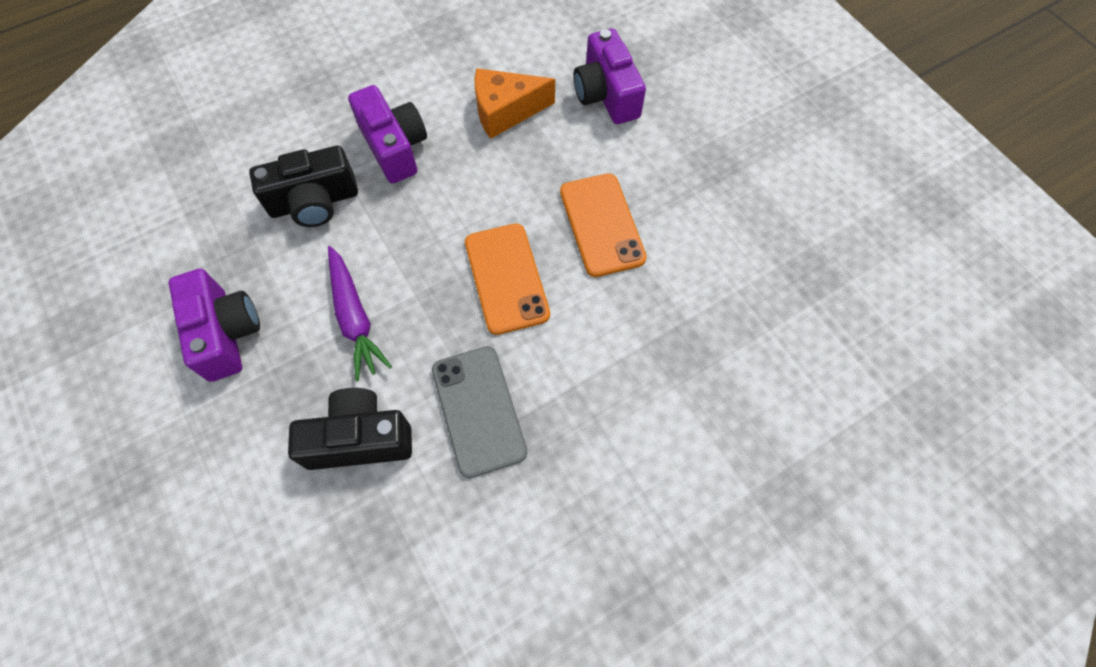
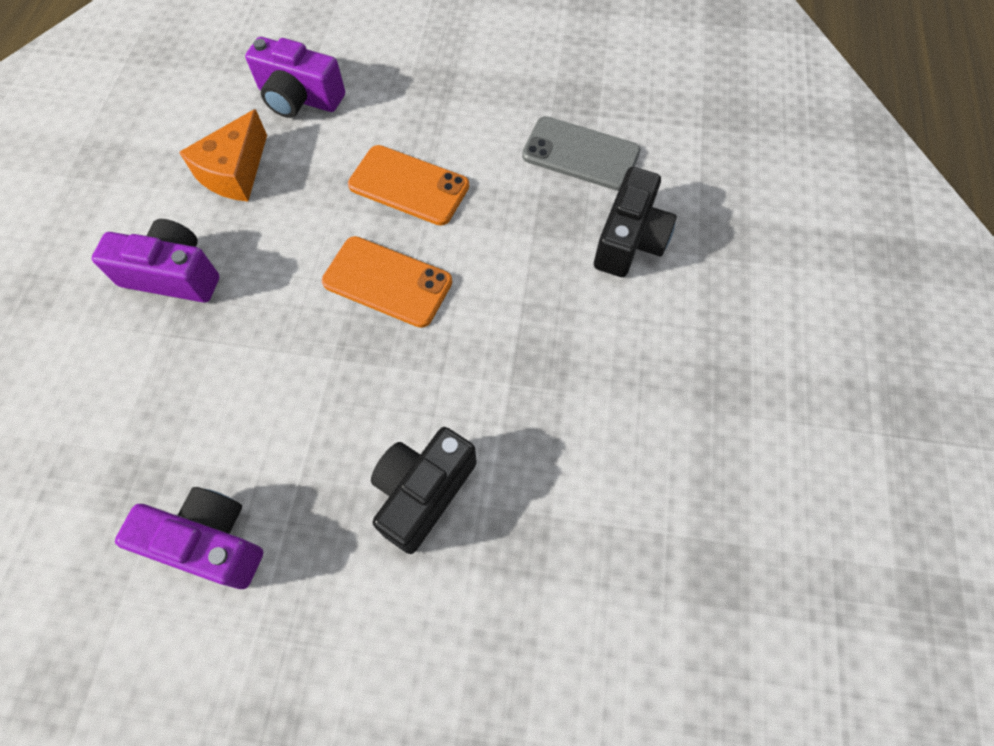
camera: 50 degrees left, 0 degrees up
(314, 202) = (155, 376): black camera -> black camera (629, 239)
(355, 317) = (306, 420): purple carrot -> none
(478, 410) = (481, 383): grey phone -> grey phone (580, 154)

